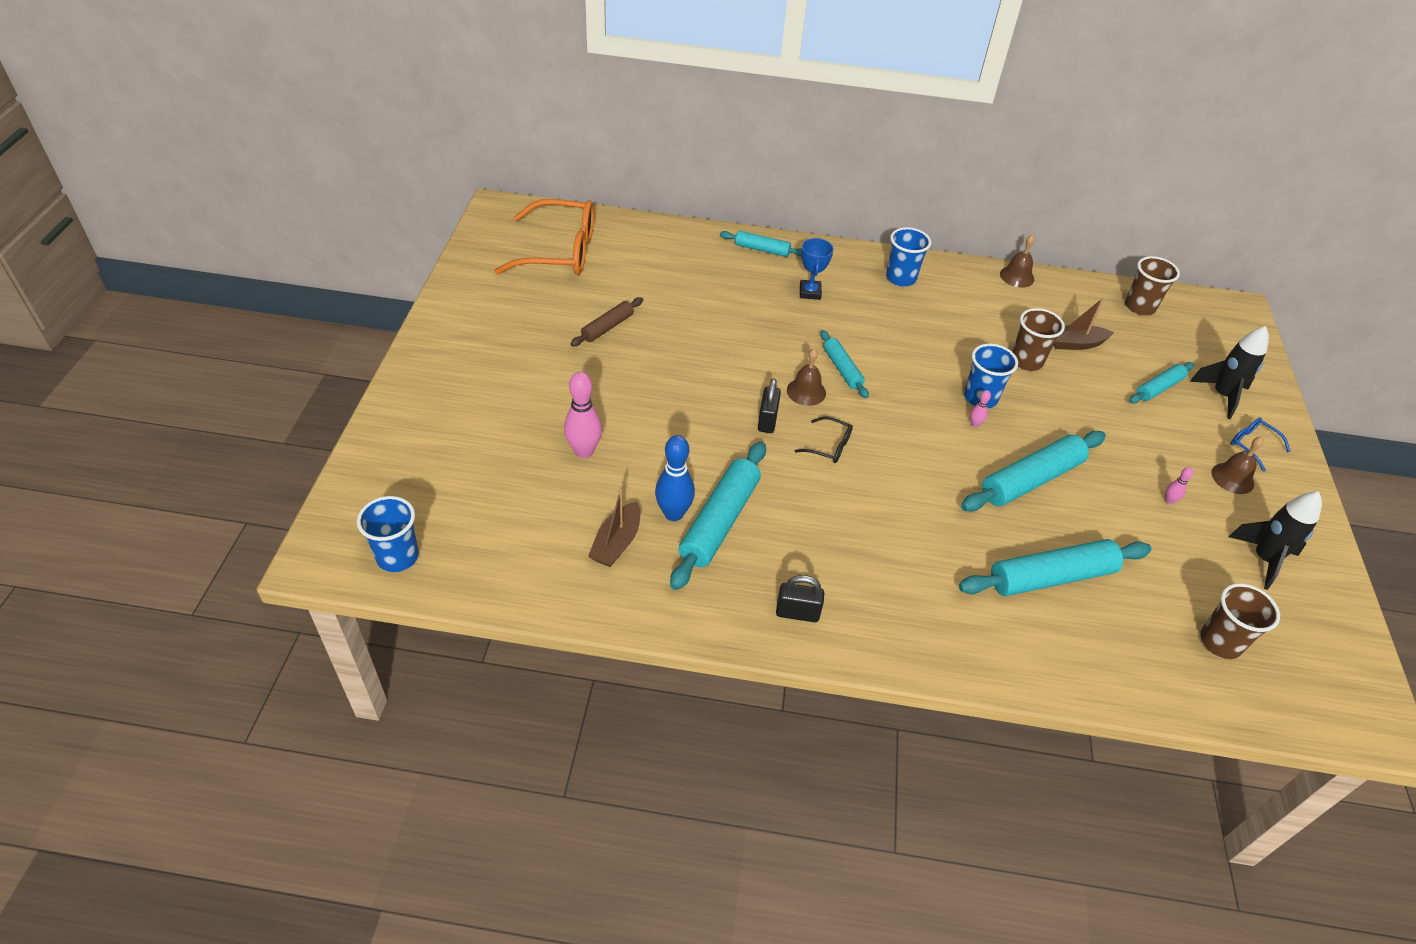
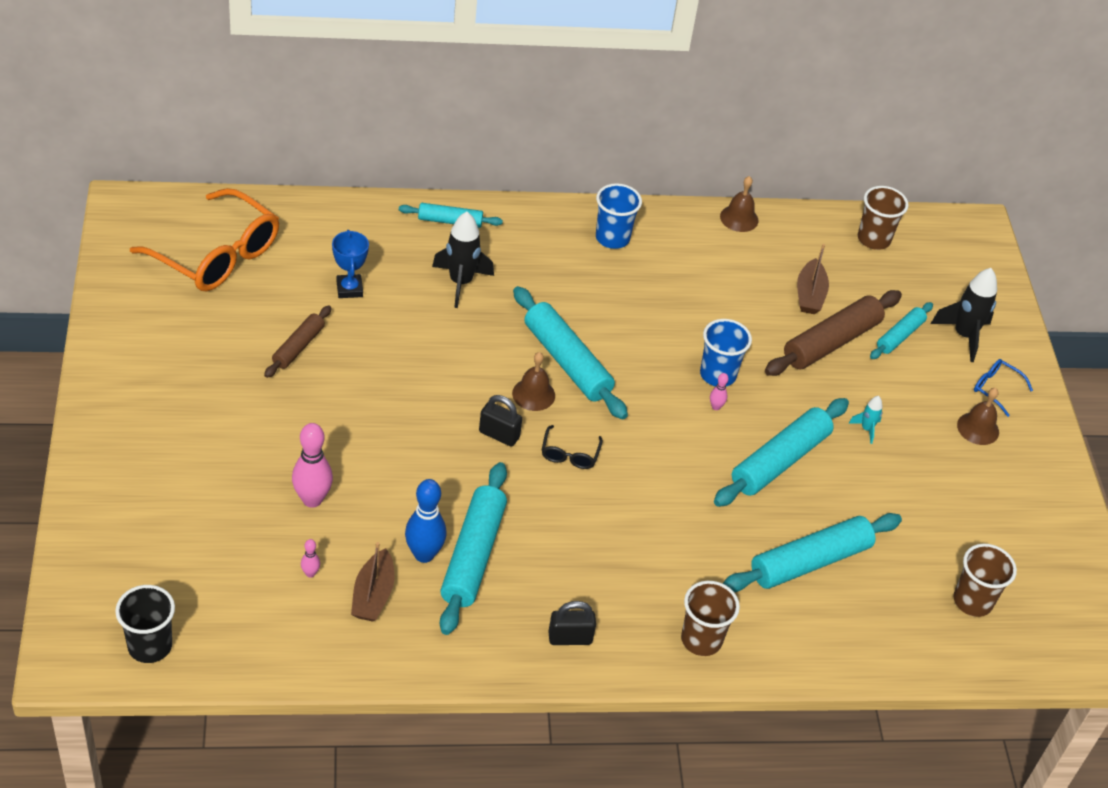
camera: 15 degrees left, 0 degrees up
(397, 557) = (150, 646): blue cup -> black cup
(560, 251) = (217, 255): orange glasses -> orange glasses turned 45 degrees clockwise
(767, 420) = (499, 435): black padlock -> black padlock turned 60 degrees counterclockwise
(810, 292) = (515, 270): blue trophy -> blue trophy (349, 289)
(829, 446) = (569, 454): black glasses -> black glasses turned 90 degrees clockwise
(842, 369) = (567, 361): turquoise rolling pin -> turquoise rolling pin, size x1.75
(1026, 361) = (761, 323): brown cup -> brown cup (701, 639)
(1075, 344) = (809, 295): brown boat -> brown boat turned 60 degrees counterclockwise
(1092, 385) = (831, 342): none -> brown rolling pin
(1120, 463) = (866, 429): none -> turquoise rocket
(1169, 500) = (917, 463): pink bowling pin -> pink bowling pin (310, 573)
(1263, 559) = (1010, 511): black rocket -> black rocket (460, 282)

